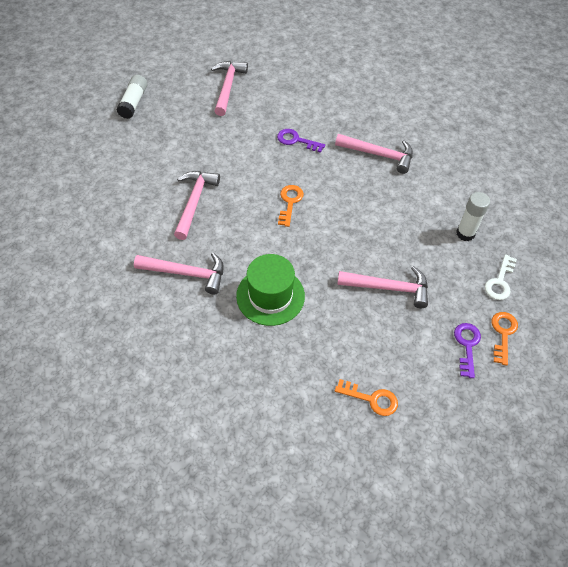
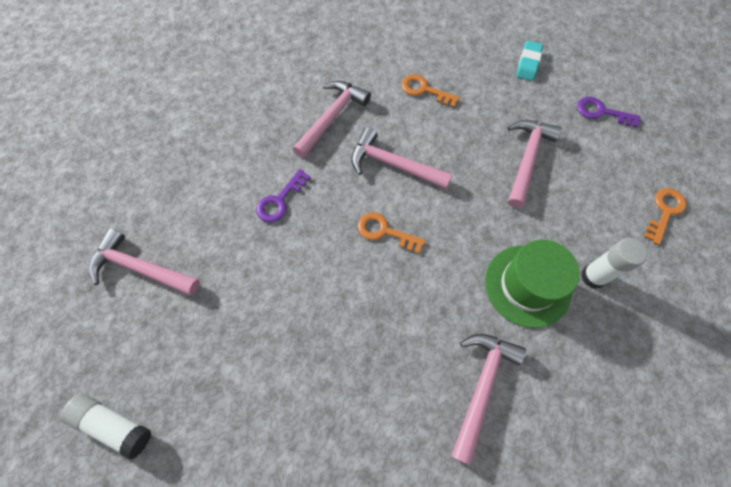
camera: 75 degrees left, 10 degrees up
(194, 202) = (356, 356): pink hammer -> pink hammer (393, 164)
(465, 233) = (464, 72): white glue stick -> white glue stick (593, 276)
(500, 282) = (528, 63): white key -> turquoise eraser
(503, 334) = (588, 80): orange key -> orange key (424, 90)

